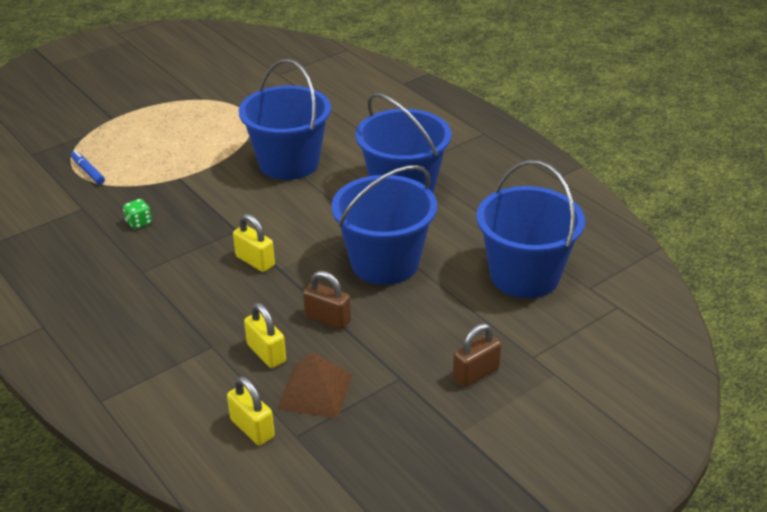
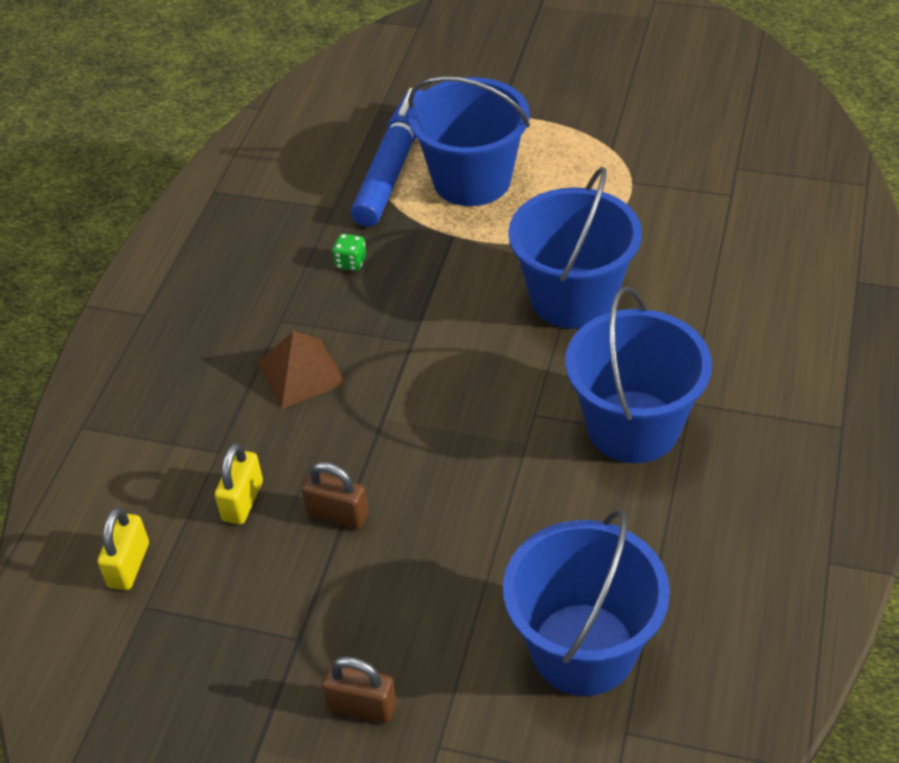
camera: 55 degrees right, 10 degrees up
(88, 171) = (393, 167): blue marker -> blue marker, size x2.40
(255, 261) = (375, 391): yellow padlock -> none
(315, 391) = (219, 579): brown pyramid -> brown pyramid (301, 373)
(327, 319) = (337, 514): brown padlock -> brown padlock turned 60 degrees counterclockwise
(385, 263) = (478, 500): blue bucket -> blue bucket (472, 180)

